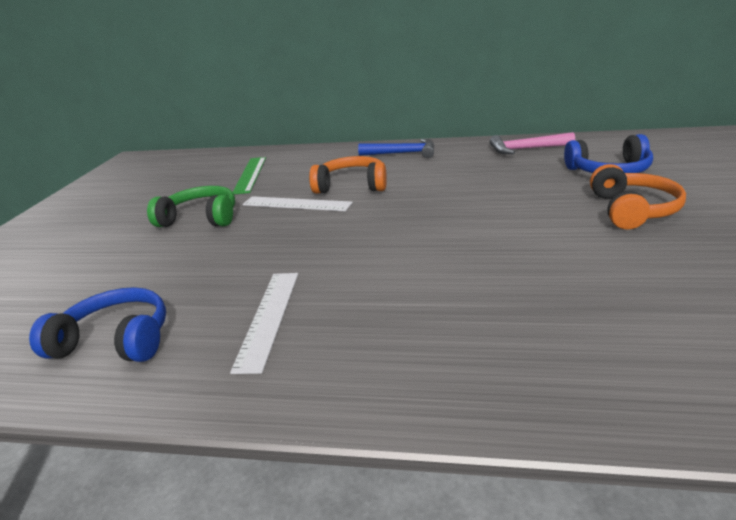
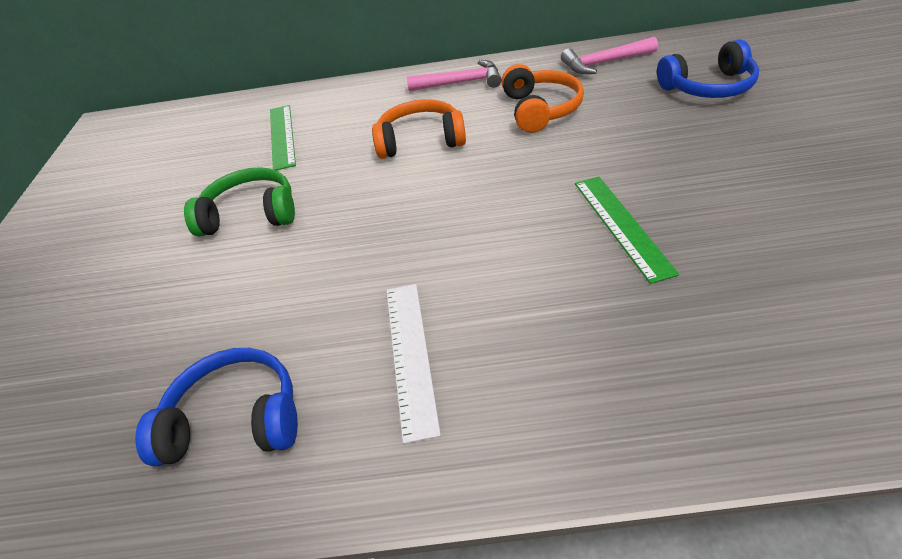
camera: 10 degrees left, 15 degrees up
(296, 204) = (364, 177): white ruler -> none
(403, 153) = (461, 83): blue hammer -> pink hammer
(486, 253) = (621, 225): none -> green ruler
(632, 210) = (754, 143): orange headphones -> orange headphones (540, 109)

